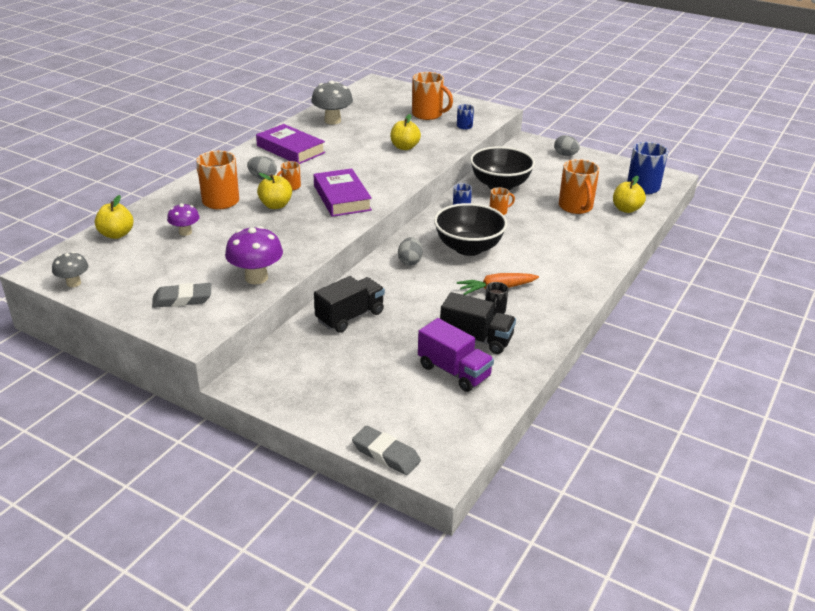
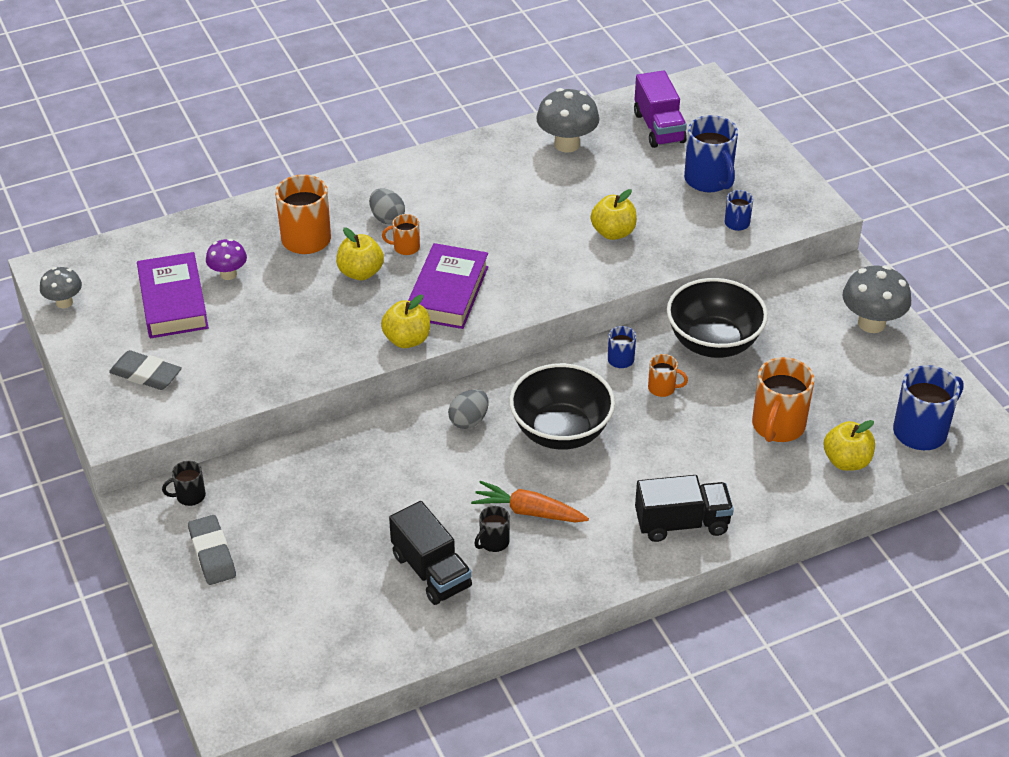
camera: 35 degrees right, 10 degrees up
(116, 234) = (157, 247): yellow apple -> yellow apple (407, 340)
(256, 278) = (243, 378): purple mushroom -> none
(271, 364) = (189, 496): none -> black mug
(290, 149) = (464, 180): purple book -> purple book (173, 302)
(350, 317) = (325, 471): black truck -> black truck (682, 523)
(386, 454) = (198, 665): grey eraser -> grey eraser (212, 554)
(428, 115) = (709, 180): orange mug -> blue mug
(454, 371) = (363, 602): purple truck -> purple truck (659, 128)
(565, 155) = (871, 323): grey egg -> grey mushroom

